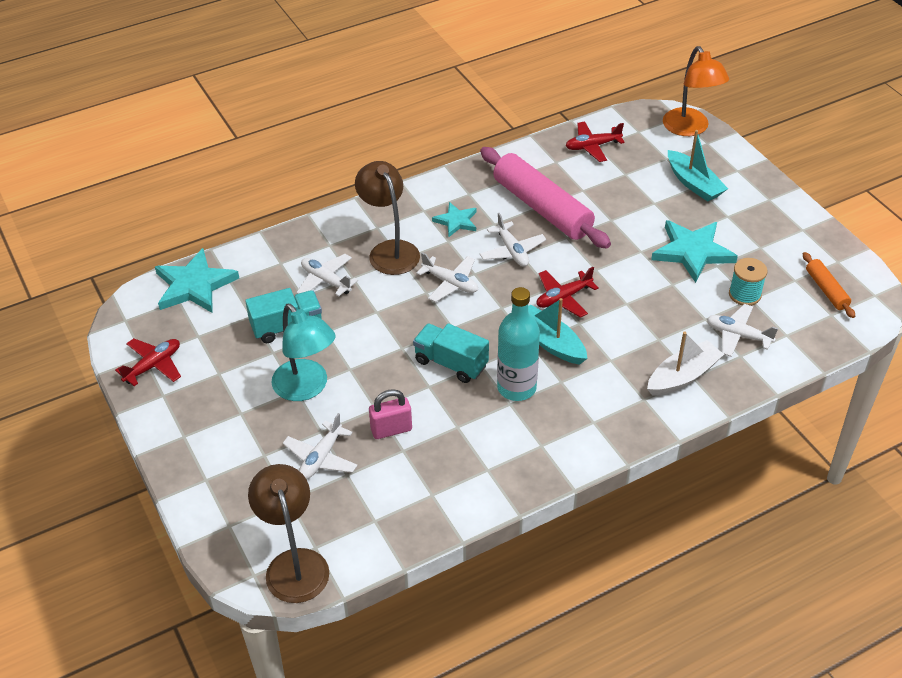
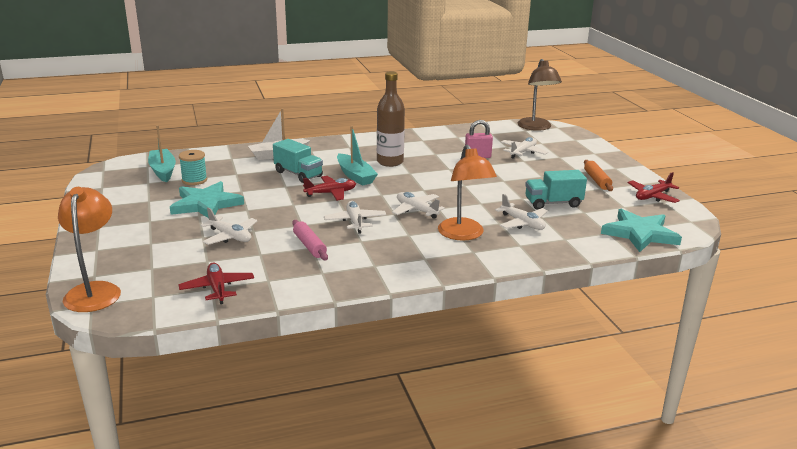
camera: 170 degrees left, 20 degrees down
(306, 388) = (534, 176): turquoise lamp -> none
(389, 250) = (464, 235): brown lamp -> orange lamp
(451, 363) = (430, 175): turquoise truck -> turquoise truck (298, 174)
(456, 221) = (396, 246): turquoise star -> none
(516, 388) = (390, 162): turquoise bottle -> brown bottle
(542, 208) = (309, 245): pink rolling pin -> pink rolling pin, size x0.47
(592, 146) = (217, 288): red plane -> red plane turned 105 degrees counterclockwise
(694, 183) = (150, 245): turquoise boat -> turquoise boat (163, 171)
(738, 335) = (223, 165): white plane -> white plane (230, 236)
(826, 290) = (133, 176): orange rolling pin -> orange rolling pin (597, 180)

